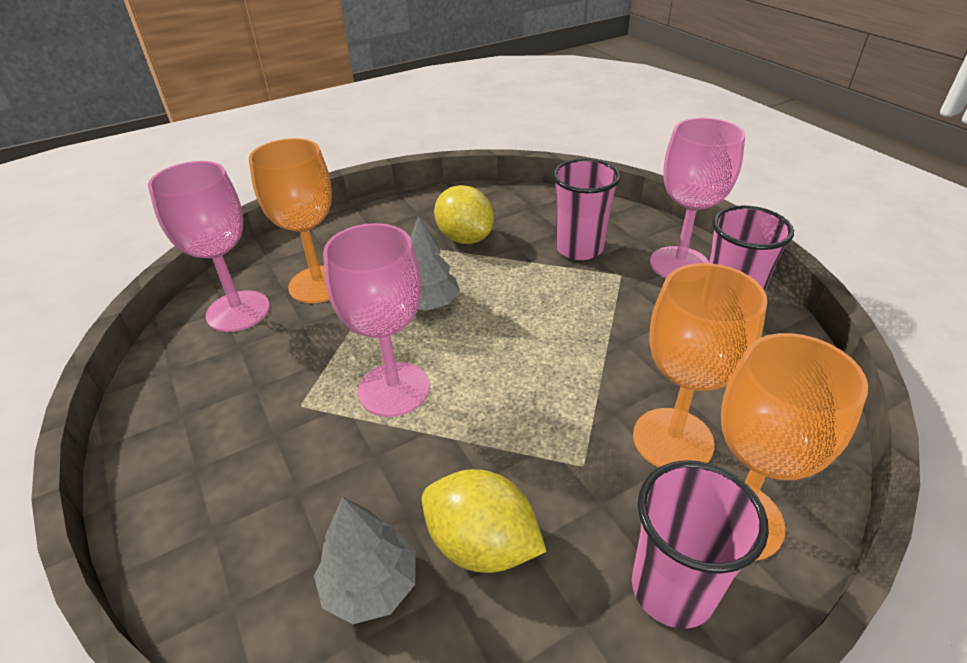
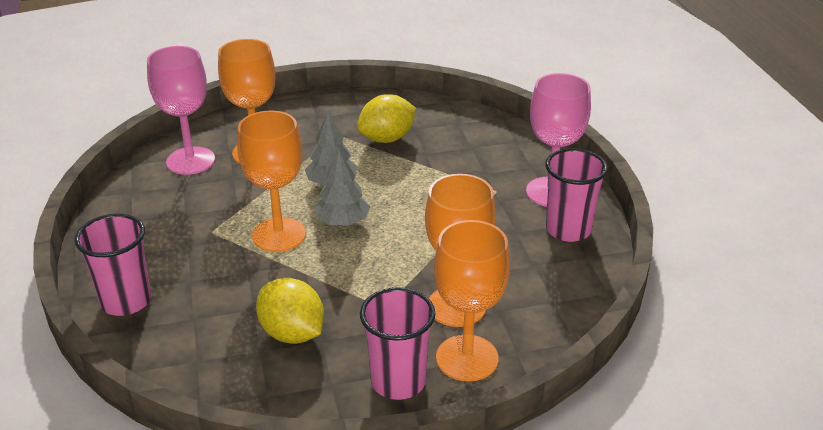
camera: 15 degrees right, 5 degrees down
(370, 584) = (215, 337): grey tree -> grey tree (342, 221)
(394, 389) = (279, 235): pink goblet -> orange goblet
(465, 238) = (387, 139): yellow lemon -> yellow lemon turned 75 degrees clockwise
(579, 248) = (476, 164): pink cup -> pink cup (126, 301)

